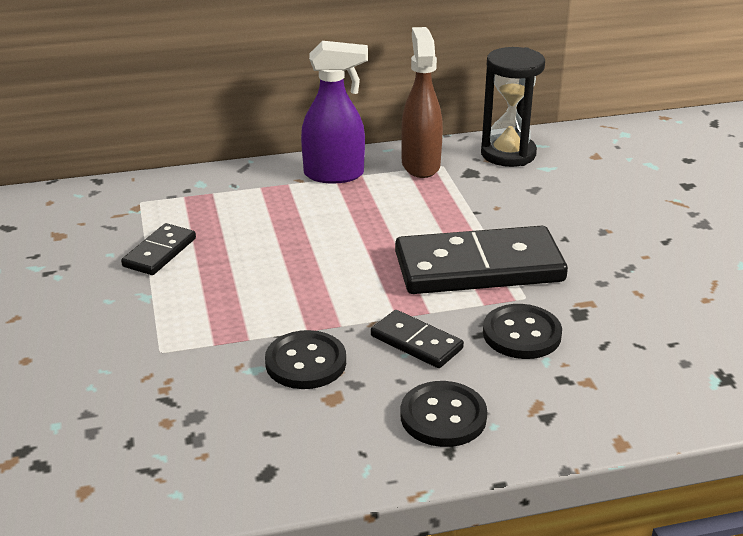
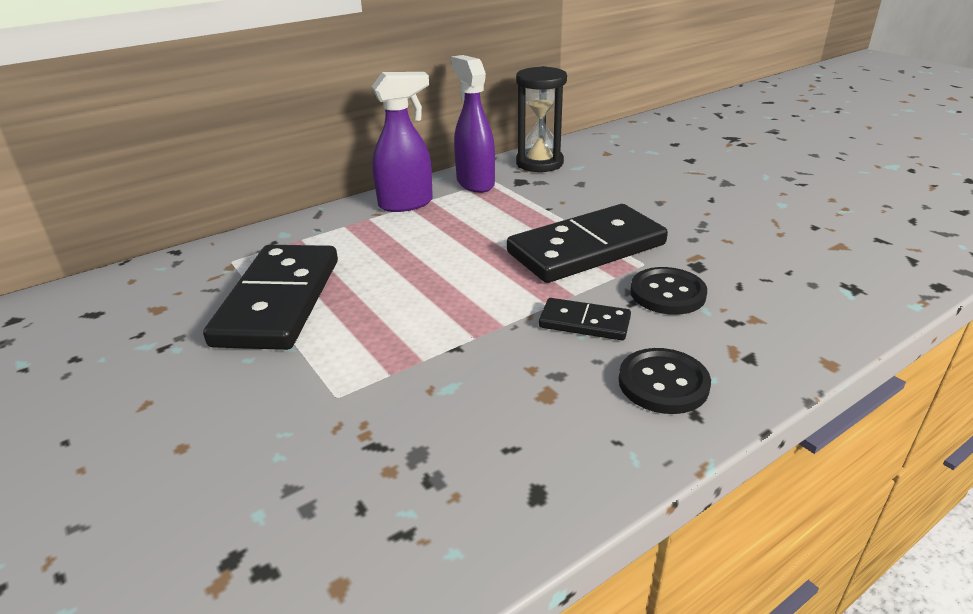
camera: 20 degrees left, 0 degrees up
(159, 252) = (278, 301): black domino -> black domino, size x2.04
(306, 362) = (495, 367): black button -> none
(420, 165) = (475, 183): brown spray bottle -> purple spray bottle

